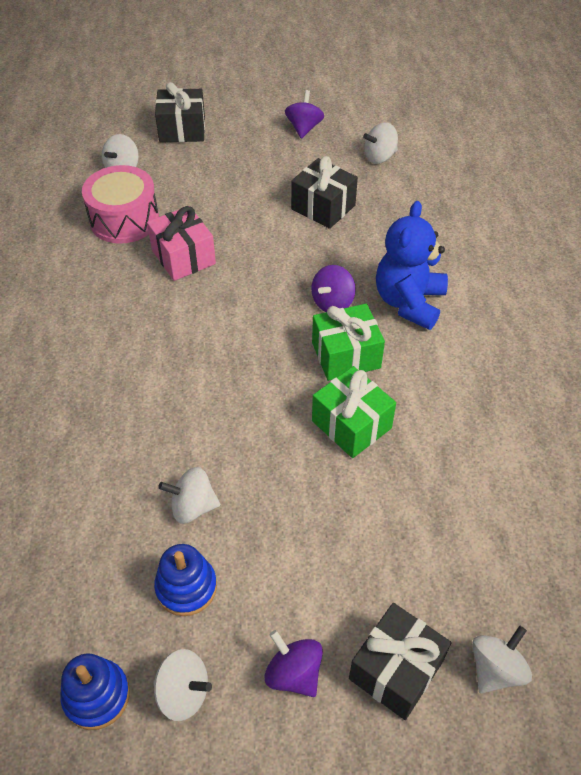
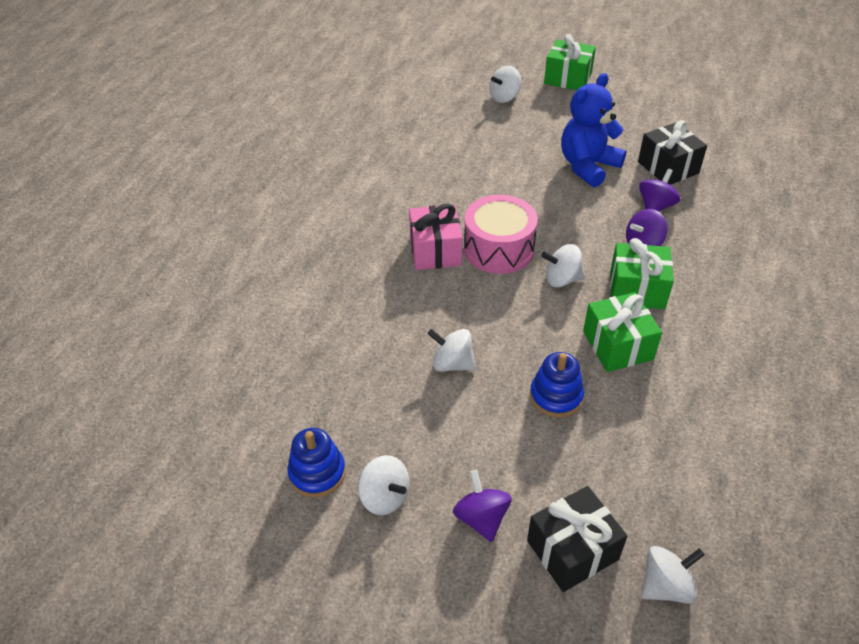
camera: 25 degrees right, 5 degrees down
(124, 219) = (489, 135): pink drum -> pink drum (499, 249)
(182, 129) = (568, 78): black gift -> green gift
(183, 257) = (526, 175): pink gift -> pink gift (435, 251)
(186, 587) = (421, 421): blue stacking toy -> blue stacking toy (556, 396)
(304, 128) = (678, 101): purple spinning top -> purple spinning top (655, 206)
(379, 157) = (740, 140): white spinning top -> white spinning top (562, 279)
(409, 302) = (716, 264): blue teddy bear -> blue teddy bear (588, 166)

